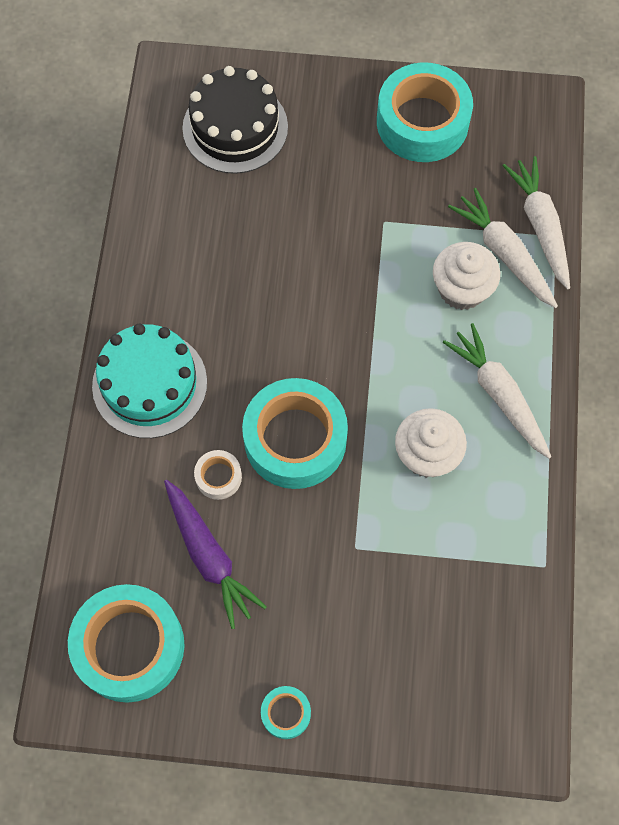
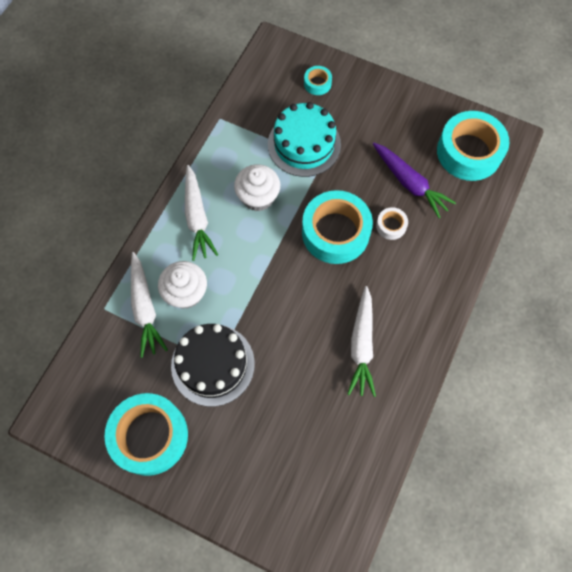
camera: 160 degrees left, 0 degrees up
(149, 384) = (419, 299): turquoise cake -> turquoise cake (304, 144)
(209, 556) = (410, 183): purple carrot -> purple carrot turned 150 degrees clockwise
(235, 127) = (296, 486): black cake -> black cake (213, 364)
(286, 713) = (391, 95): turquoise tape -> turquoise tape (317, 83)
(540, 226) = (109, 320): white carrot -> white carrot (362, 345)

